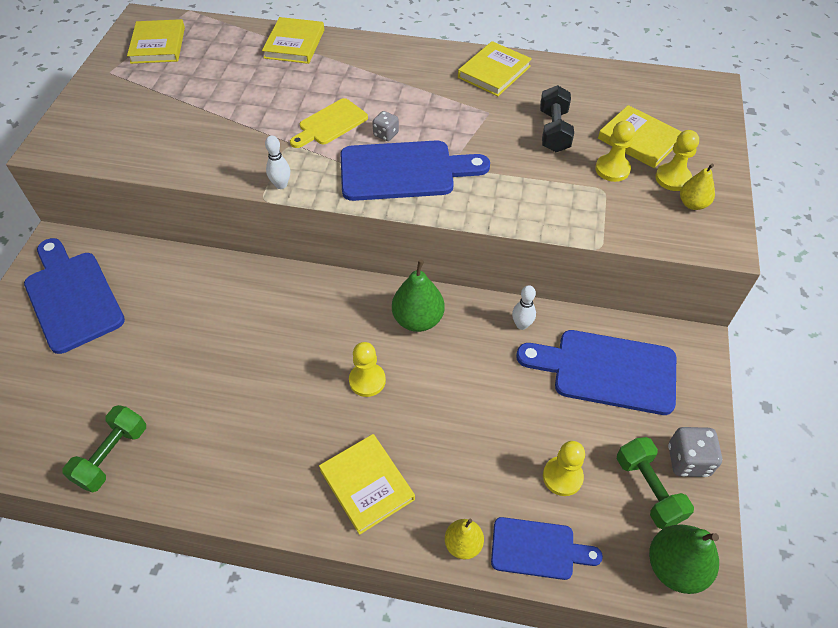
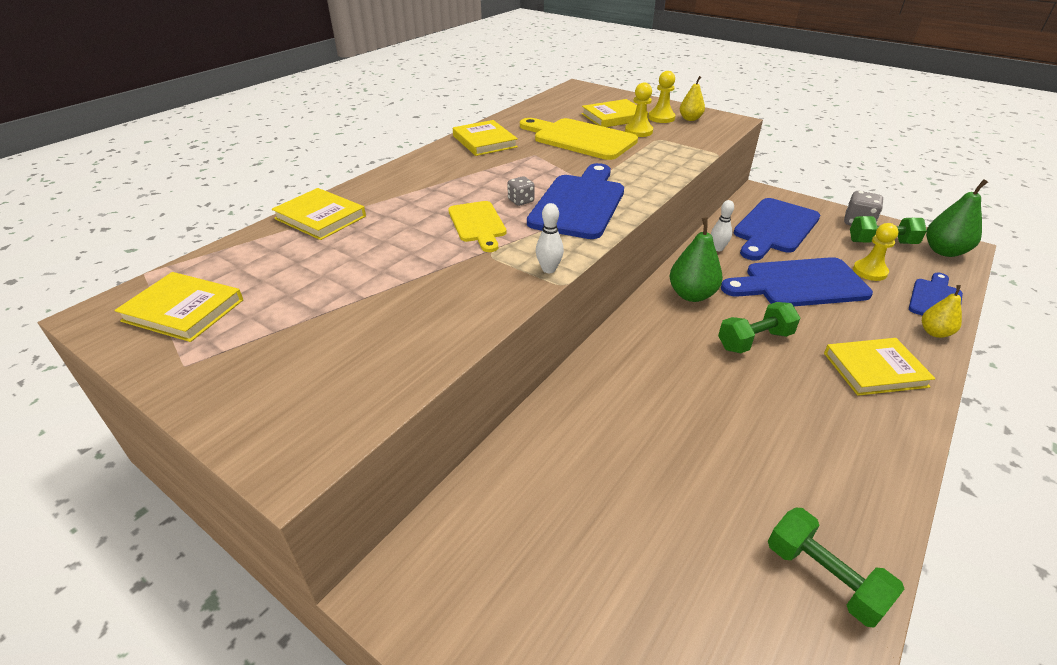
camera: 65 degrees left, 15 degrees down
(72, 297) = (518, 581): blue cutting board -> blue cutting board (799, 284)
(367, 380) = (754, 340): yellow pawn -> green dumbbell
(553, 131) = (580, 139): black dumbbell -> yellow cutting board

